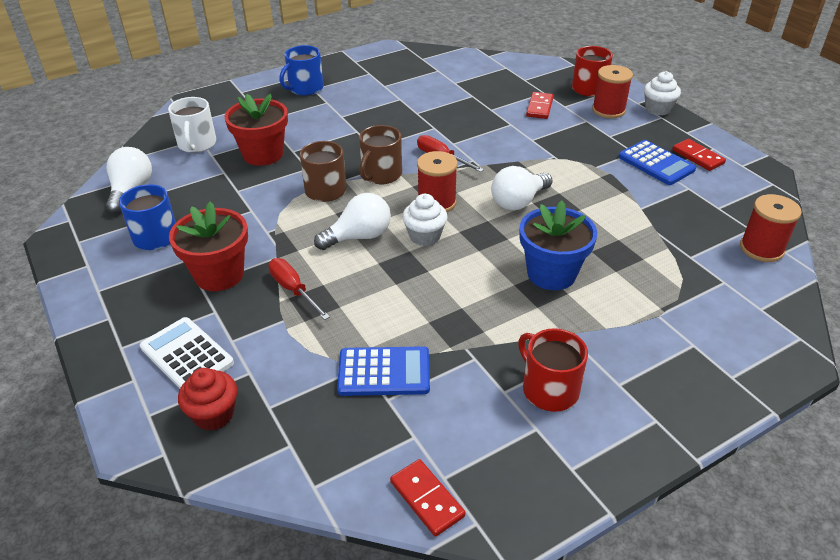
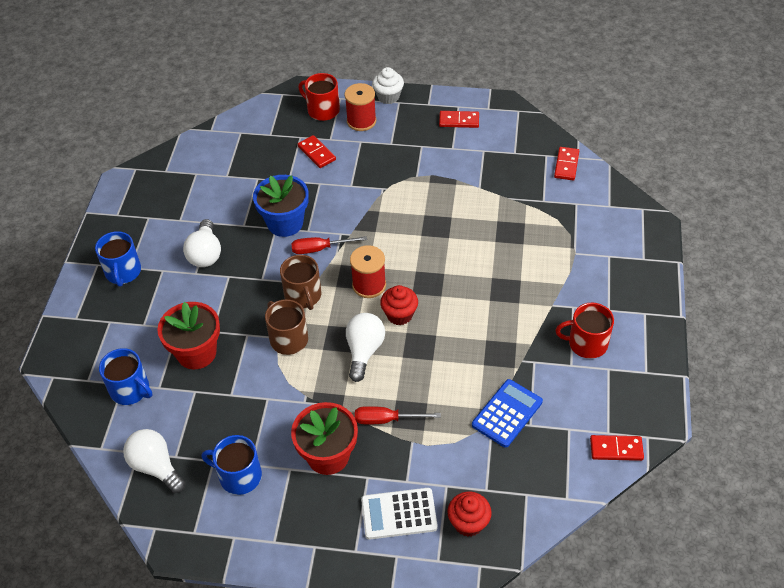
camera: 50 degrees left, 10 degrees up
(197, 144) = (130, 390): white mug -> blue mug
(425, 236) = (399, 315): white cupcake -> red cupcake
(518, 202) = (412, 242): white light bulb -> white light bulb (205, 254)
(551, 273) = (497, 275): blue flower pot -> blue flower pot (285, 223)
(656, 163) = (444, 145): blue calculator -> none
(761, 249) = (566, 165): red spool -> red domino

